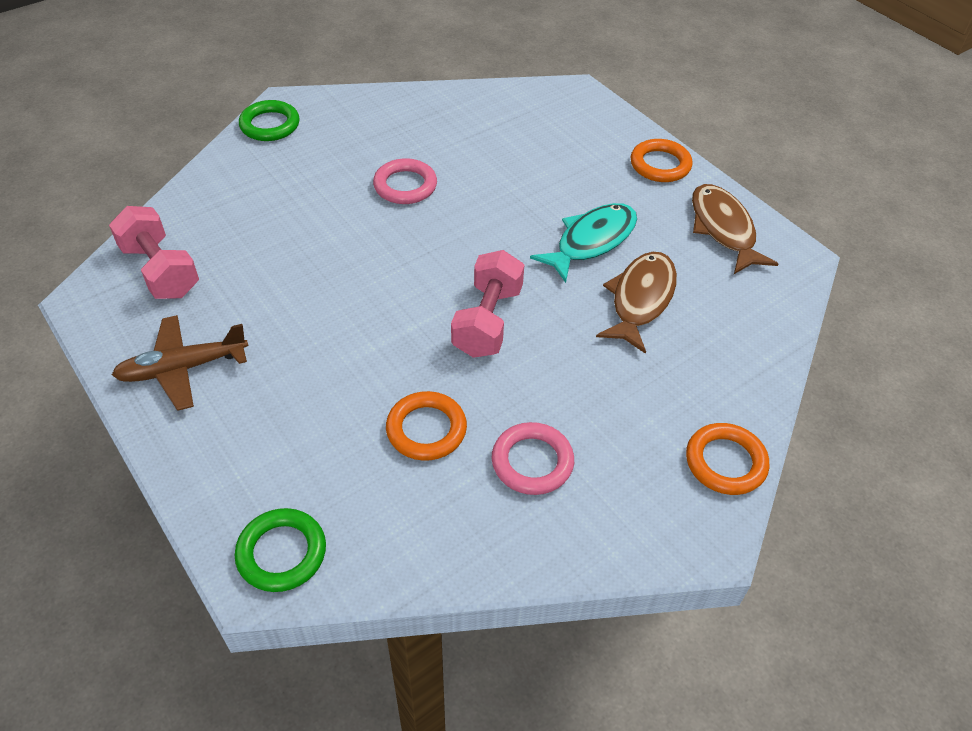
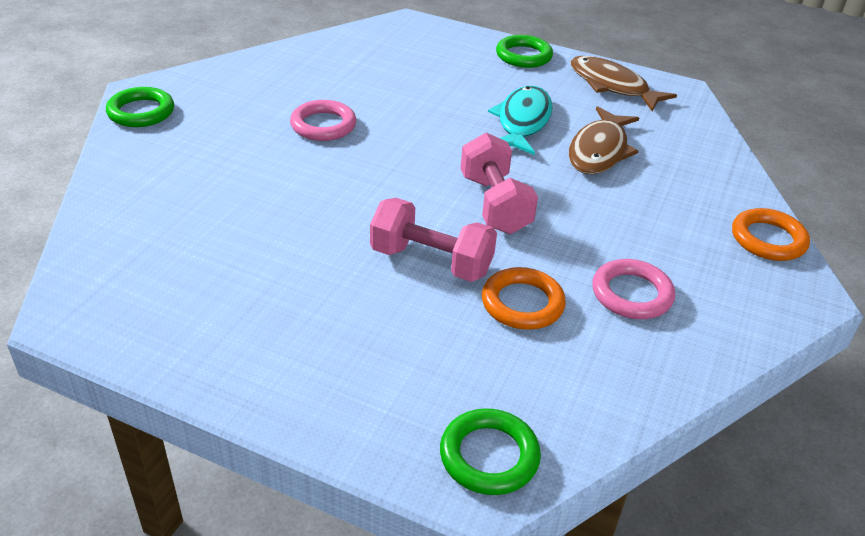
camera: 30 degrees left, 10 degrees down
(160, 271) = (133, 265): pink dumbbell -> pink dumbbell (431, 261)
(183, 368) = (238, 340): brown plane -> none
(640, 299) = (599, 151): brown fish -> brown fish turned 150 degrees counterclockwise
(660, 165) = (523, 56): orange ring -> green ring

